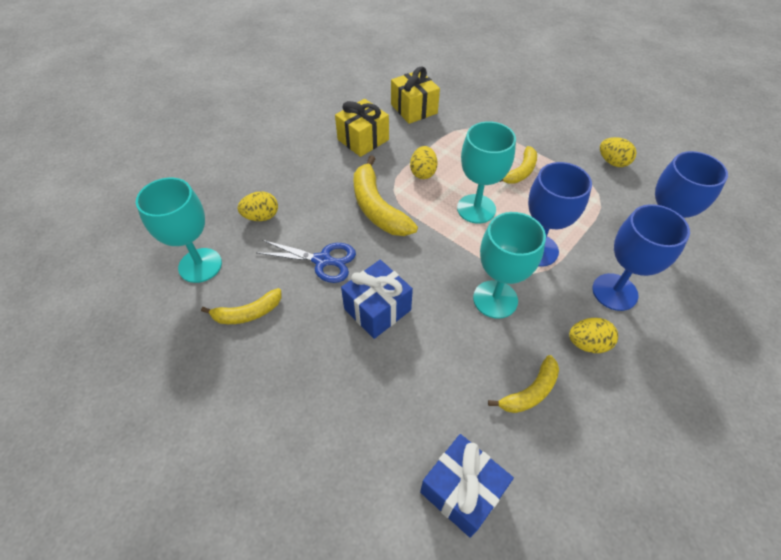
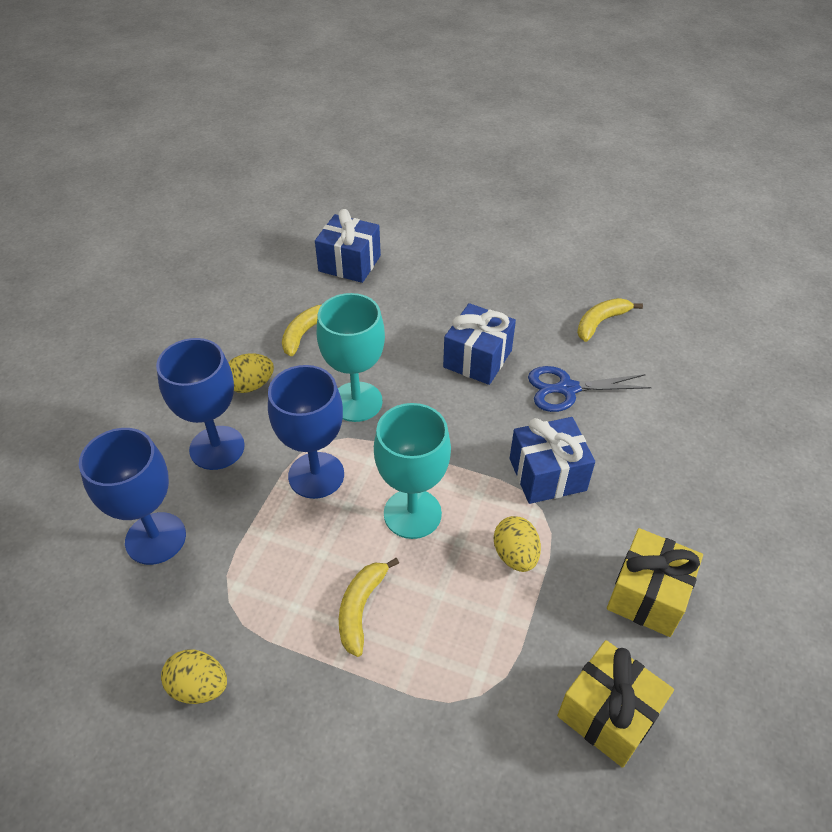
camera: 160 degrees right, 5 degrees down
(200, 265) = (690, 348): turquoise goblet -> none
(261, 216) = (680, 419): yellow egg -> none
(377, 207) = (547, 474): yellow banana -> blue gift

